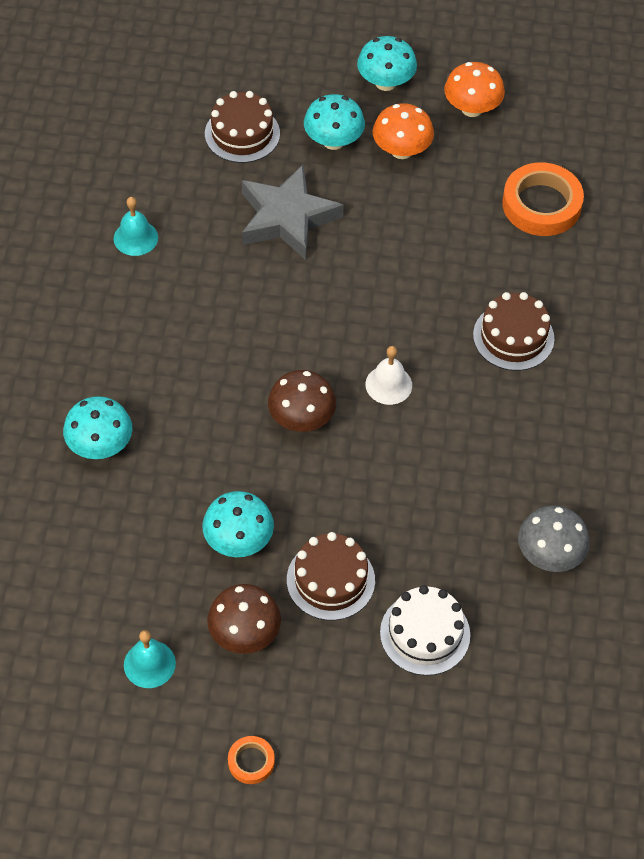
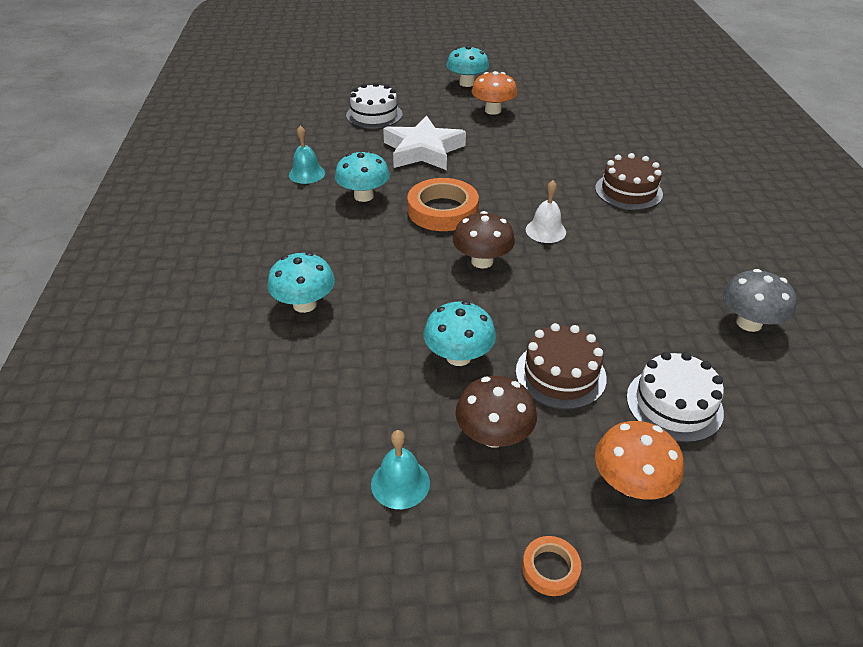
camera: 10 degrees left, 15 degrees down
(242, 134) = (374, 115): brown cake -> white cake
(287, 218) = (423, 150): grey star -> white star
(333, 141) = (442, 111): turquoise mushroom -> turquoise mushroom (364, 196)
(472, 108) = (531, 88): orange mushroom -> orange mushroom (631, 483)
(541, 204) = (606, 124): orange tape -> orange tape (442, 210)

